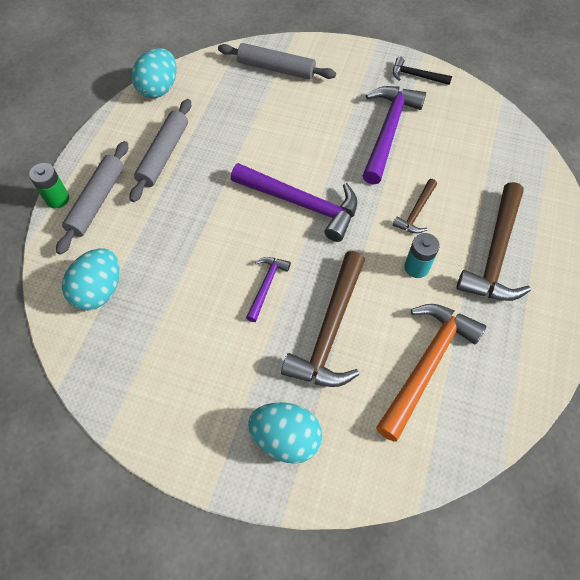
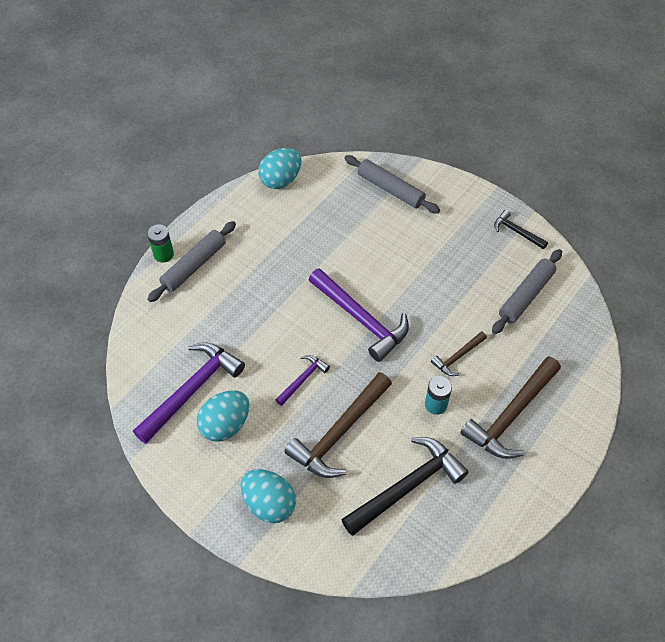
camera: 20 degrees right, 5 degrees down
(99, 290) = (170, 341): turquoise egg -> turquoise egg (225, 425)
(163, 155) = (262, 241): grey rolling pin -> grey rolling pin (526, 295)
(388, 131) = (466, 276): purple hammer -> purple hammer (192, 390)
(426, 364) = (407, 486): orange hammer -> black hammer

